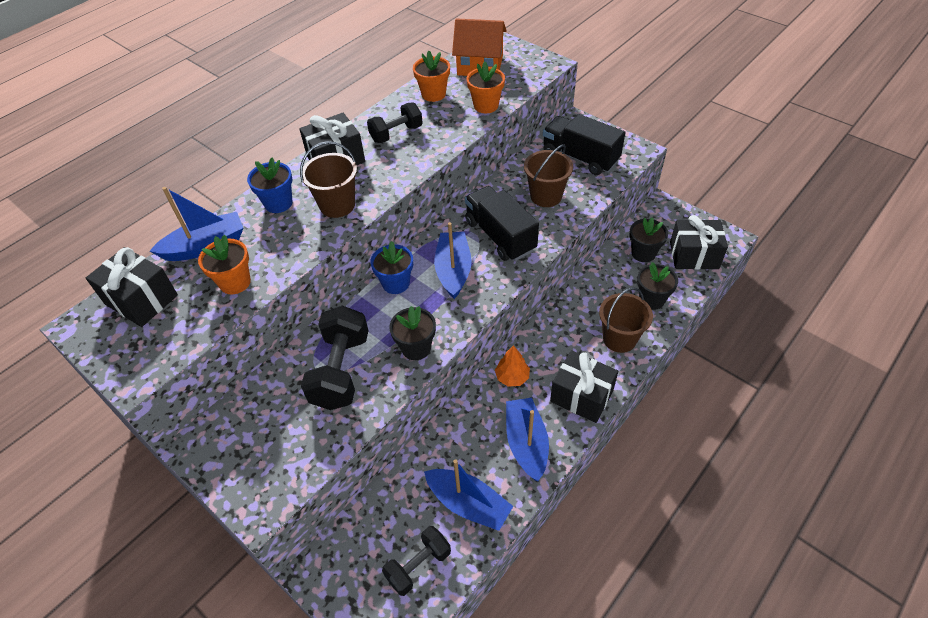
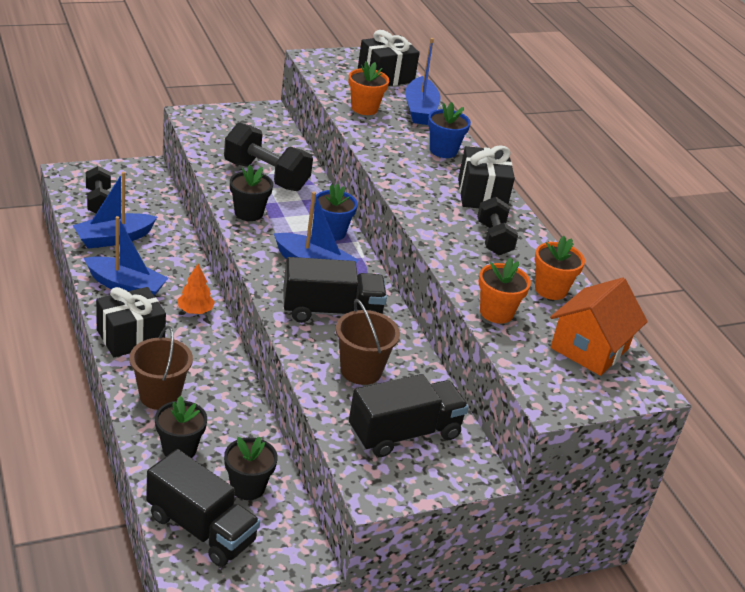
camera: 110 degrees right, 15 degrees down
(337, 205) = (412, 173): brown bucket -> none
(694, 255) = (201, 528): black gift -> black truck

